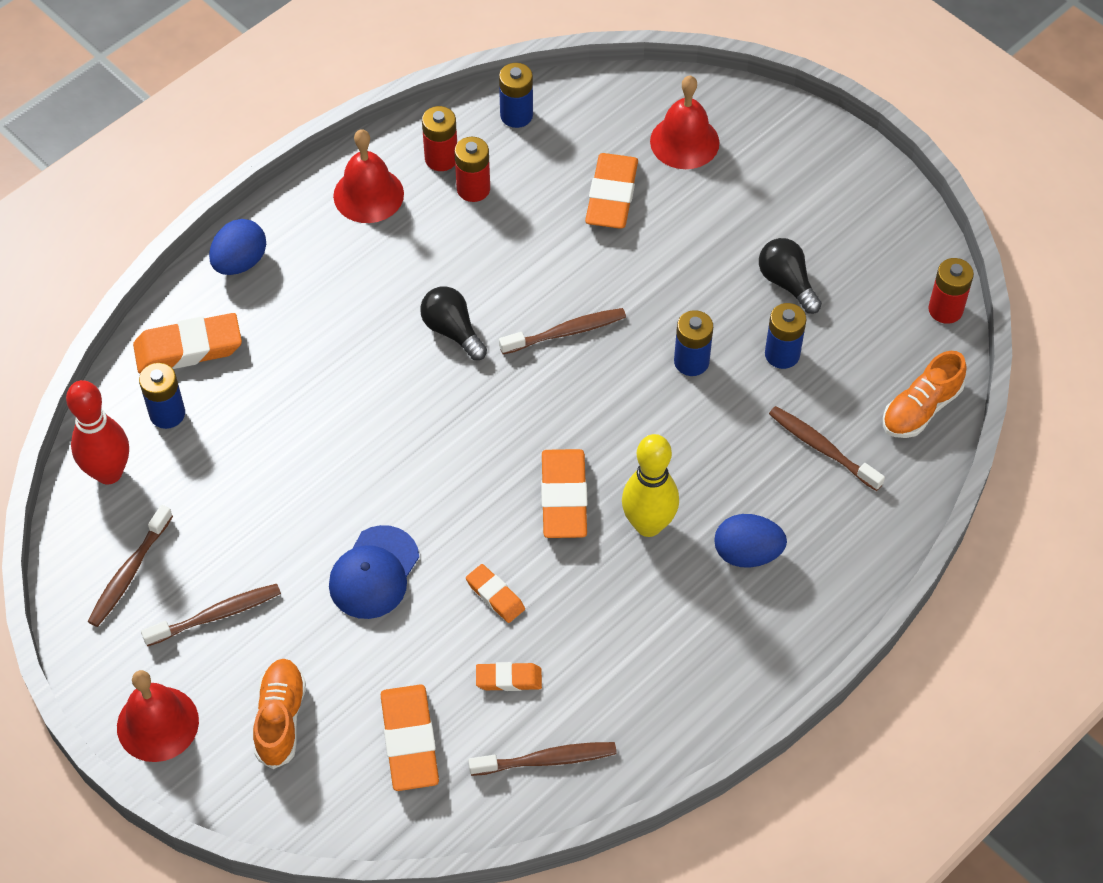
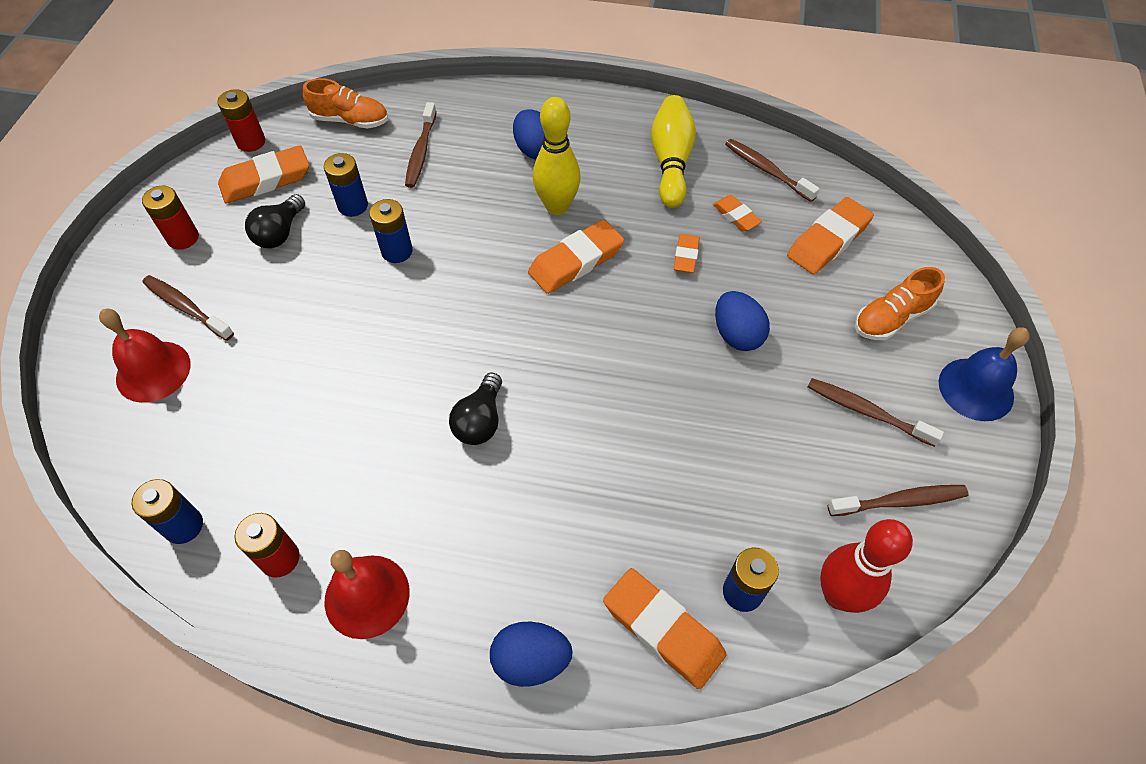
camera: 125 degrees left, 0 degrees up
(157, 724) = (976, 389): red bell -> blue bell
(374, 573) = (737, 335): blue cap -> blue egg
(473, 189) = (304, 505): red battery -> red battery (183, 238)
(566, 332) = (424, 341): brown toothbrush -> brown toothbrush (186, 307)
(611, 196) = (251, 390): orange eraser -> orange eraser (266, 180)
(631, 672) = (671, 162): none -> yellow bowling pin

